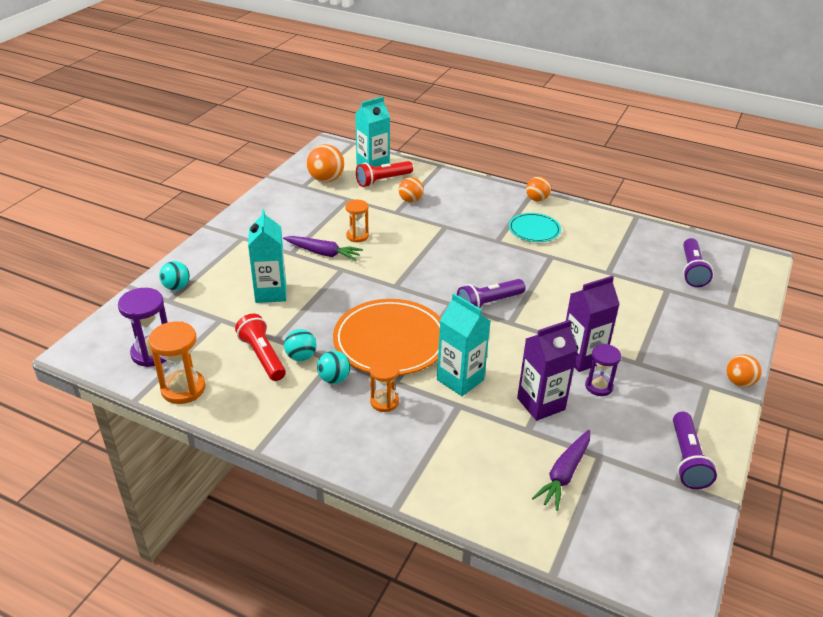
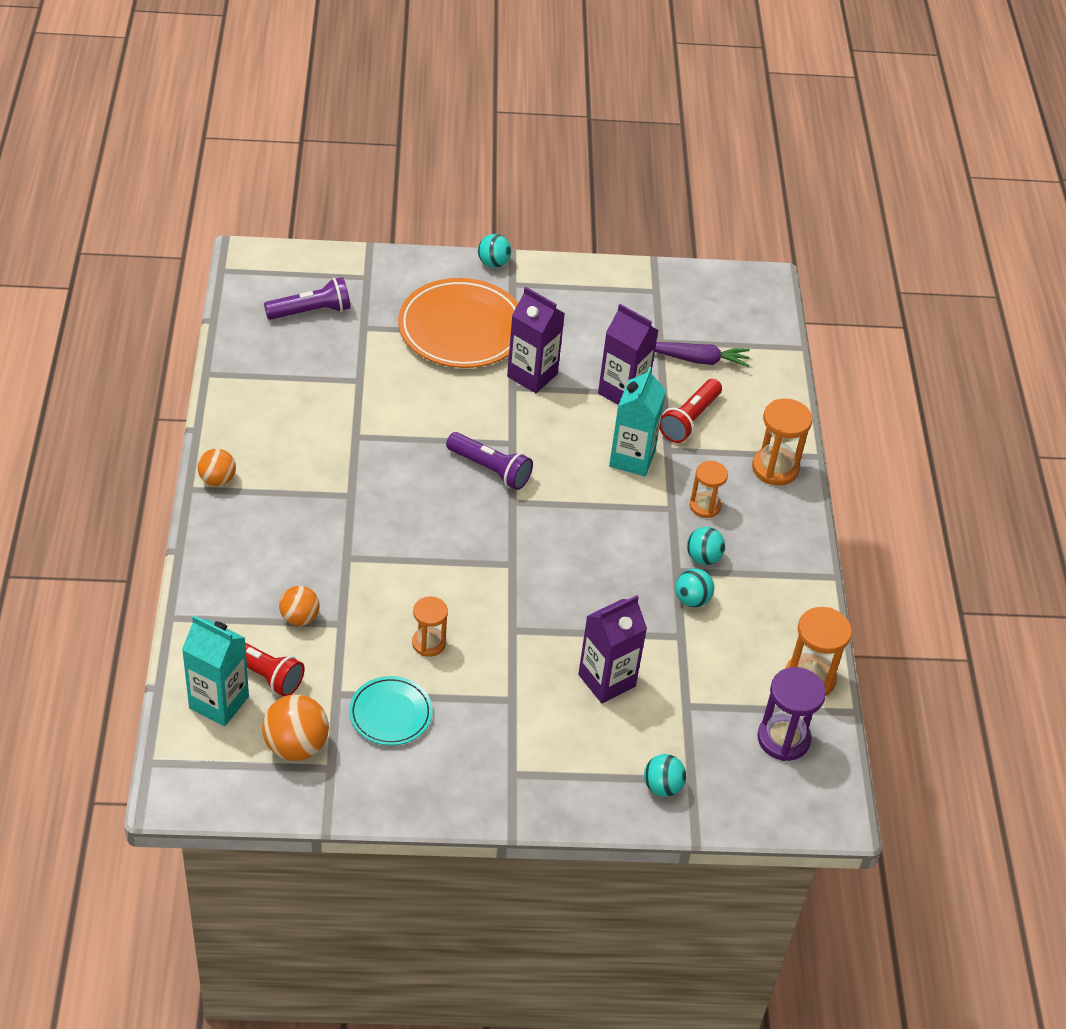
camera: 120 degrees left, 10 degrees up
(262, 356) = (715, 634): red flashlight -> red flashlight (689, 419)
(271, 293) = (606, 680): turquoise carton -> purple carton
(323, 253) = (491, 664): purple carrot -> none
(390, 341) = (614, 533): orange plate -> orange plate (461, 329)
(398, 468) = (775, 468): none -> orange hourglass
(534, 230) = (302, 465): turquoise plate -> turquoise plate (390, 713)
(599, 386) = (568, 356): purple hourglass -> none
(687, 459) = (623, 288): purple flashlight -> none
(739, 382) = (493, 263): orange ball -> turquoise ball

